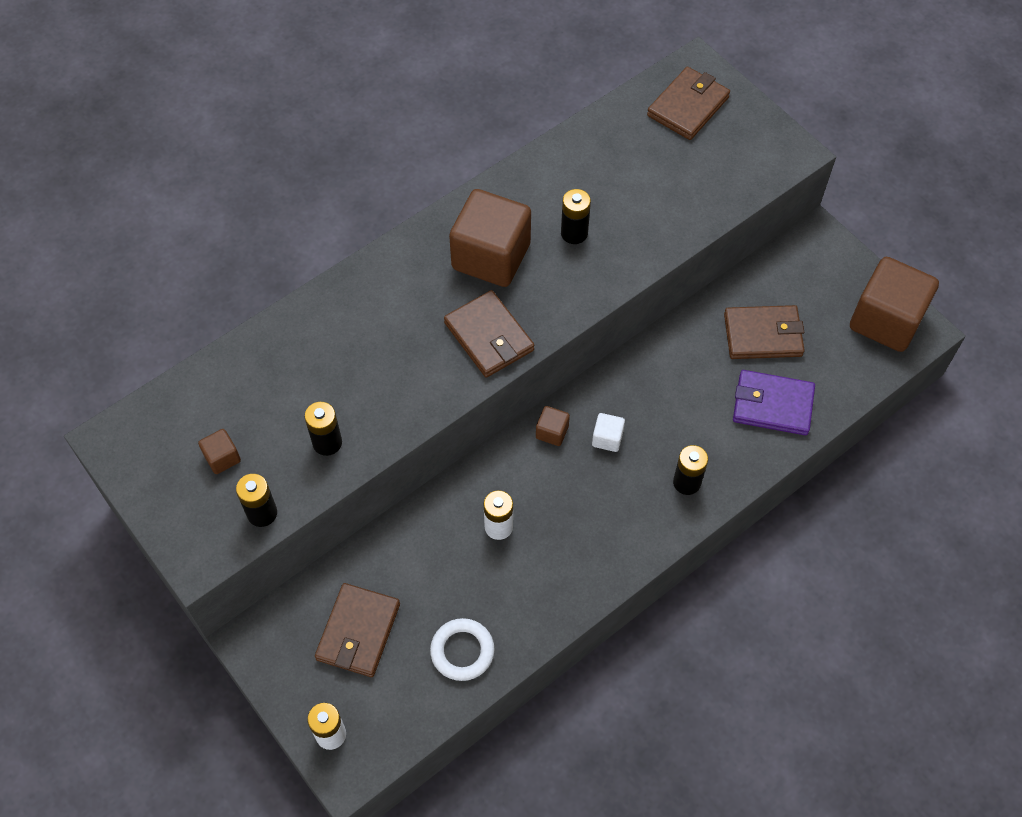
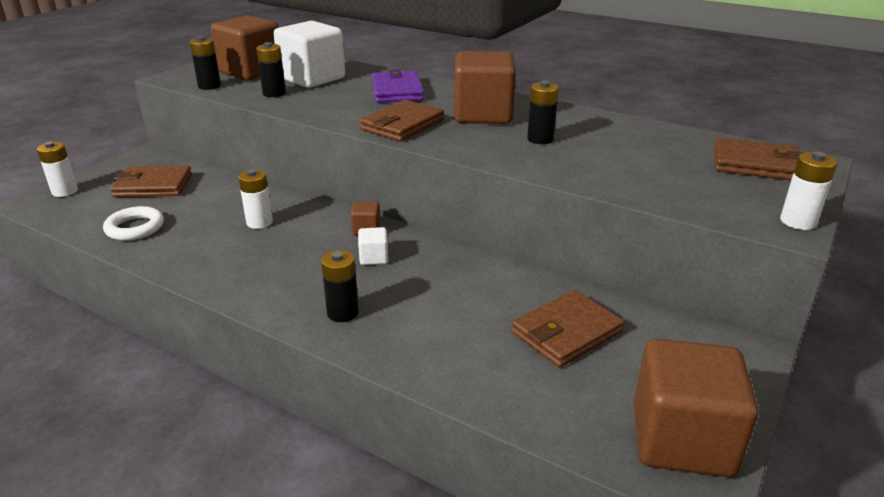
camera: 70 degrees right, 30 degrees down
(222, 458) = (251, 71): brown cube -> brown cube, size x2.33
(288, 392) = (312, 78): none -> white cube
(763, 335) = (566, 332): brown wallet -> brown wallet turned 75 degrees clockwise
(772, 405) = (476, 357): purple wallet -> purple wallet (397, 91)
(786, 140) = (798, 222): none -> white battery

